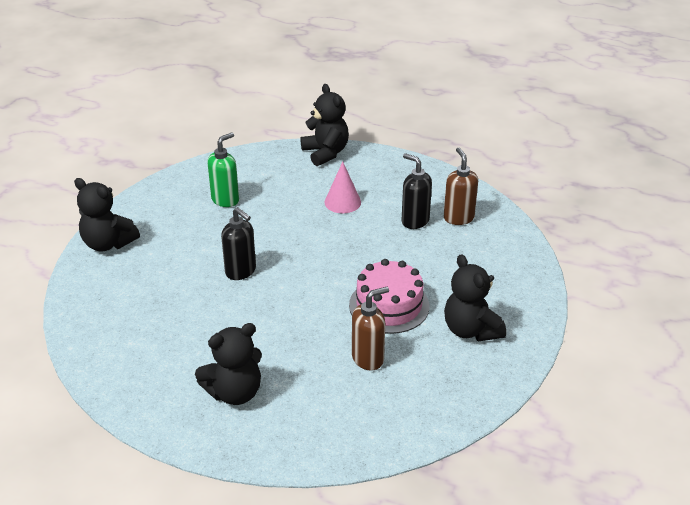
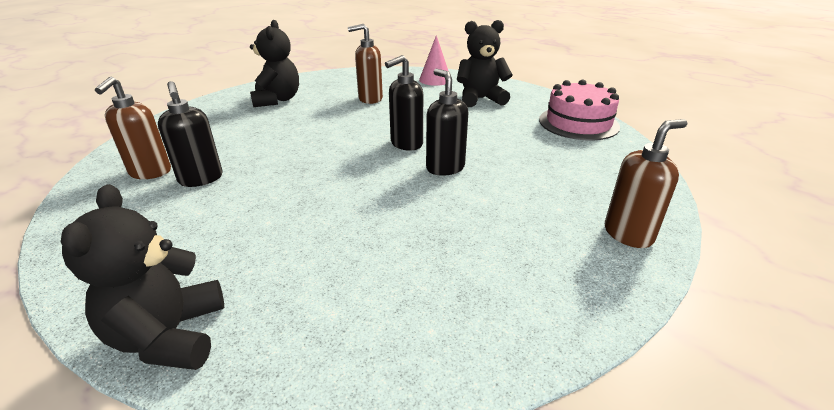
camera: 160 degrees left, 5 degrees down
(108, 243) = (628, 234): black teddy bear -> brown soap dispenser
(225, 200) = (429, 268): green soap dispenser -> none
(286, 292) = (406, 144): none -> black soap dispenser
(342, 202) = (255, 222): pink cone -> pink cone (435, 80)
(389, 305) = (321, 121): pink cake -> pink cake (578, 123)

